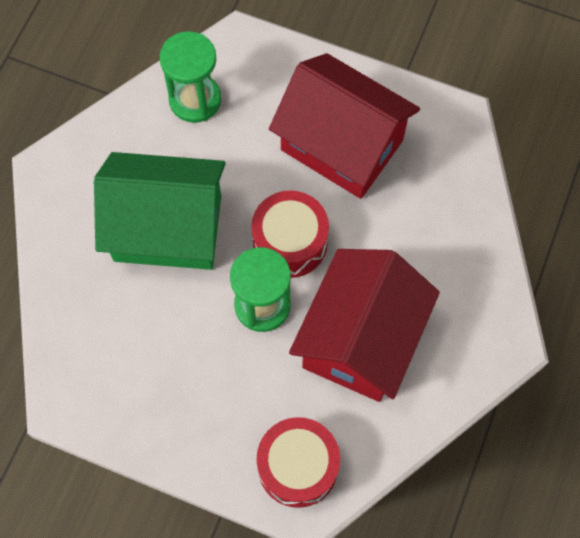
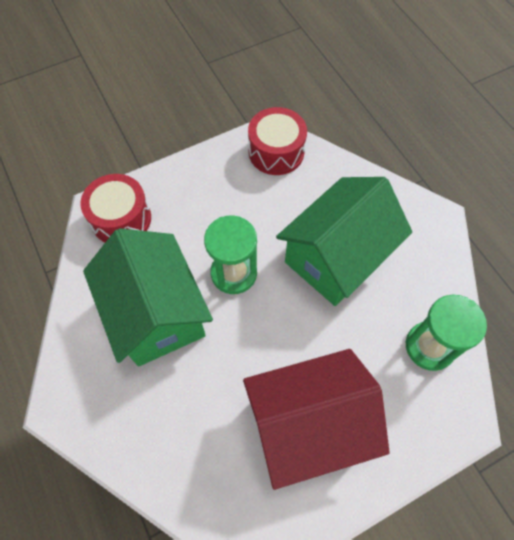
camera: 130 degrees right, 5 degrees down
(290, 242) = (262, 323): red drum -> red drum (276, 152)
(360, 339) = (156, 313): red house -> green house

